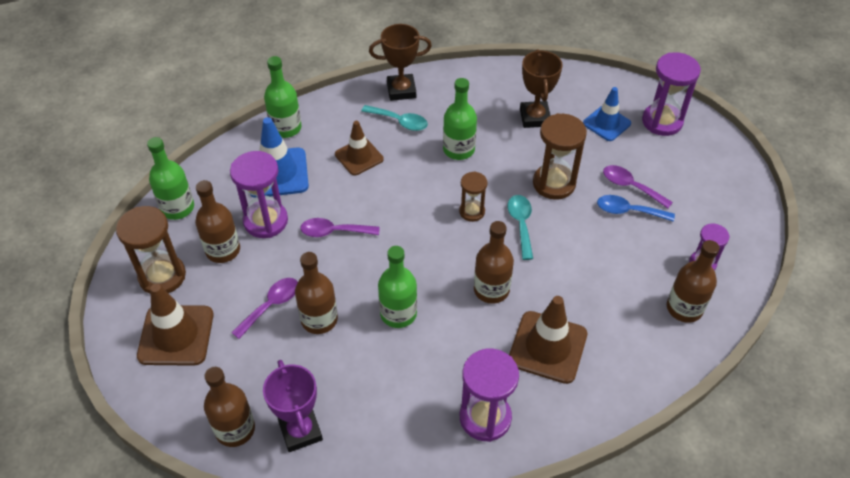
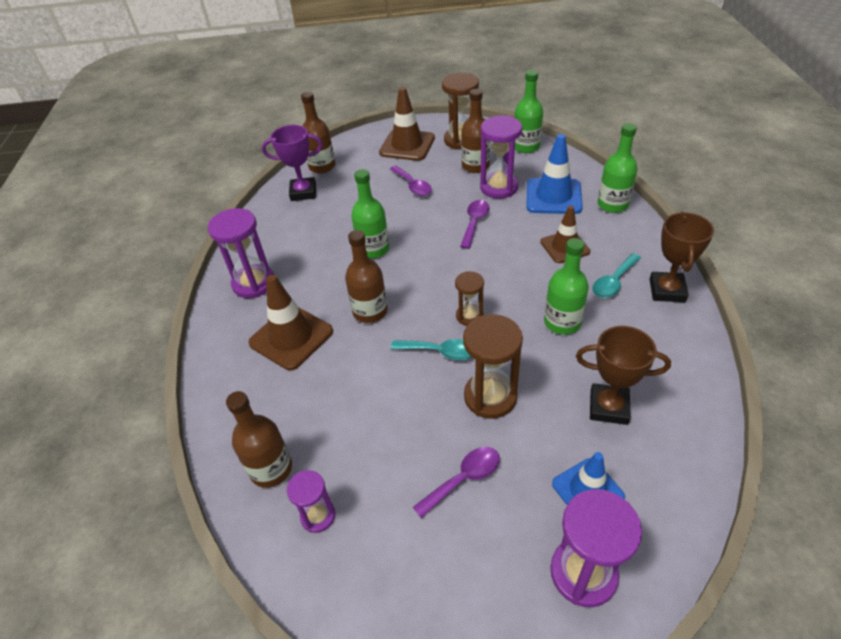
camera: 110 degrees right, 5 degrees down
(319, 319) = (388, 207): brown bottle -> none
(628, 211) = (425, 461): blue spoon -> none

